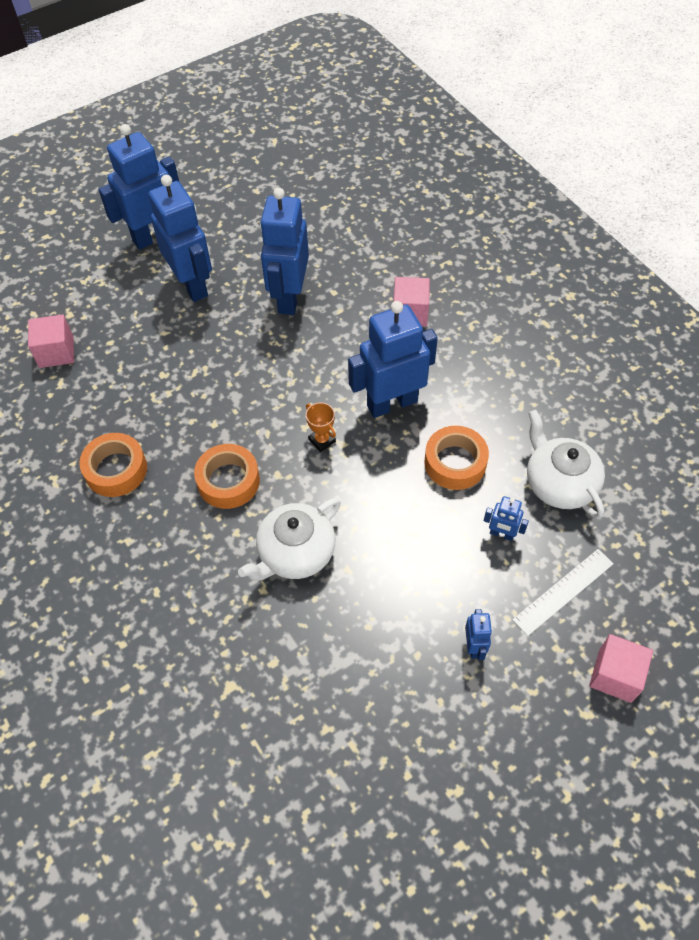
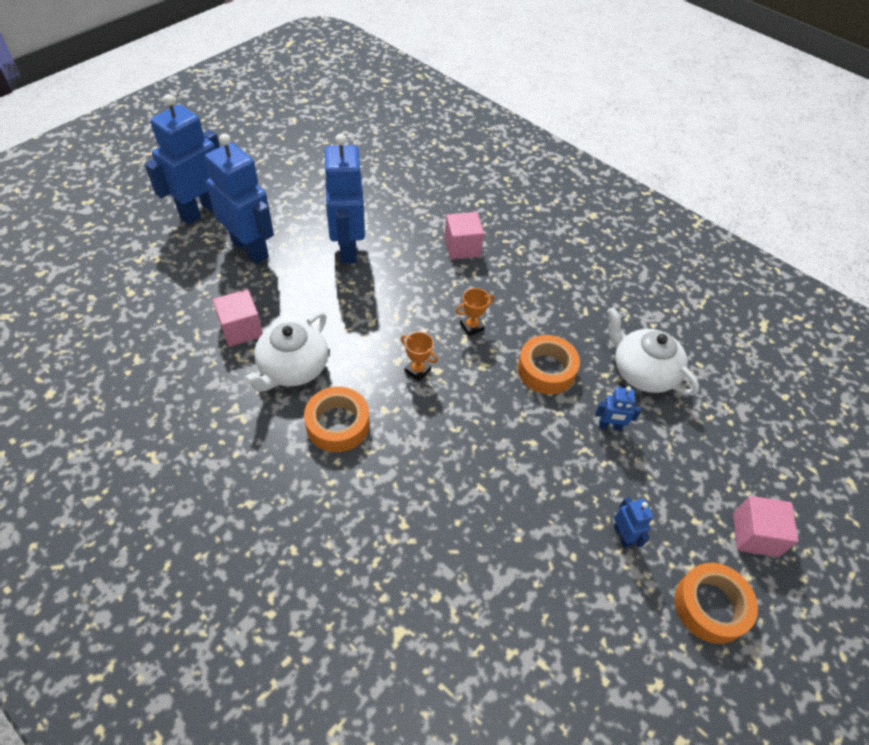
camera: 20 degrees left, 5 degrees down
(56, 352) = (125, 330): pink cube -> pink cube (241, 329)
(116, 470) = (218, 434): orange tape -> orange tape (710, 606)
(295, 553) = (424, 481): white teapot -> white teapot (292, 368)
(392, 403) = (471, 327): blue robot -> orange trophy
(563, 591) = (682, 467): white ruler -> none

